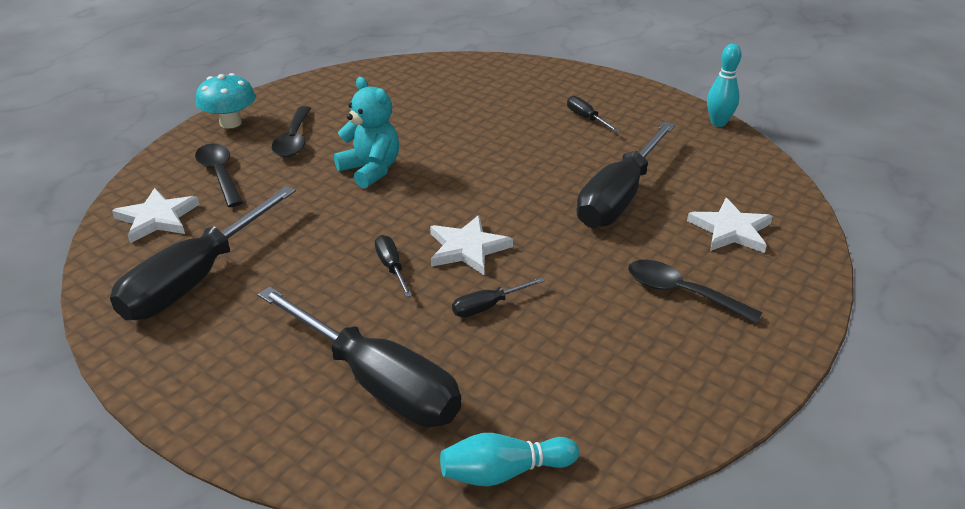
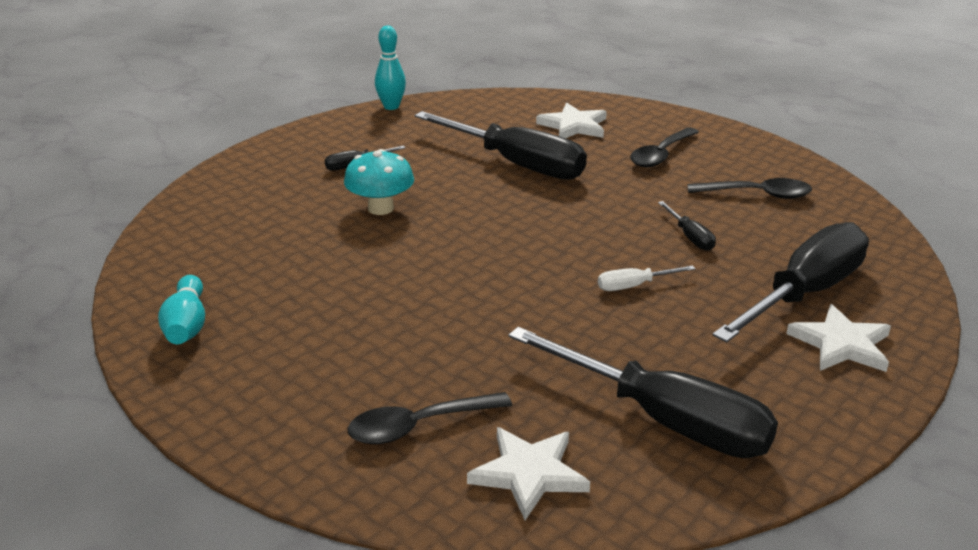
camera: 85 degrees left, 5 degrees down
(230, 123) = (258, 431): turquoise mushroom -> turquoise mushroom (380, 208)
(294, 140) = (336, 364): black spoon -> black spoon (757, 194)
(371, 170) = (436, 300): turquoise teddy bear -> none
(391, 267) = (634, 286): black screwdriver -> white screwdriver
(467, 248) = (600, 243): white star -> white star (841, 344)
(504, 472) = (881, 239): turquoise bowling pin -> turquoise bowling pin (187, 325)

